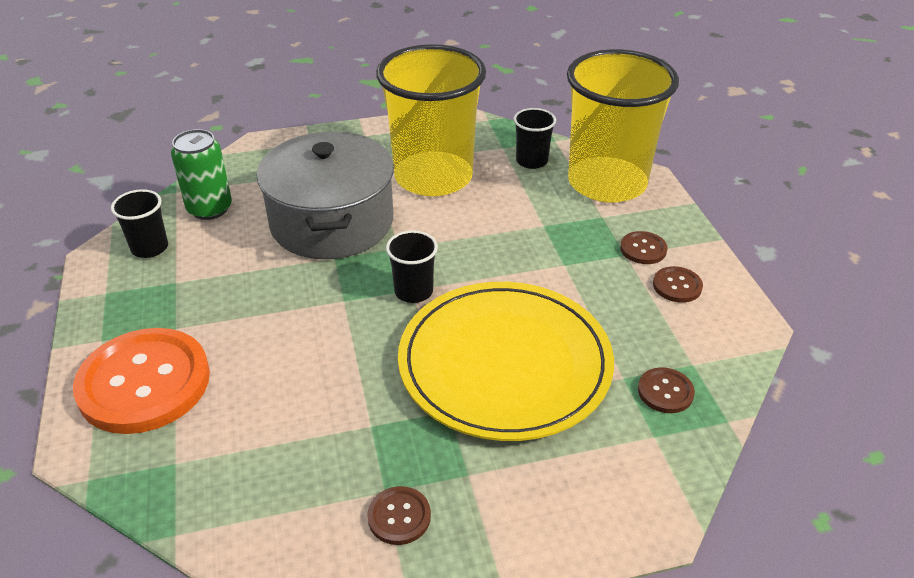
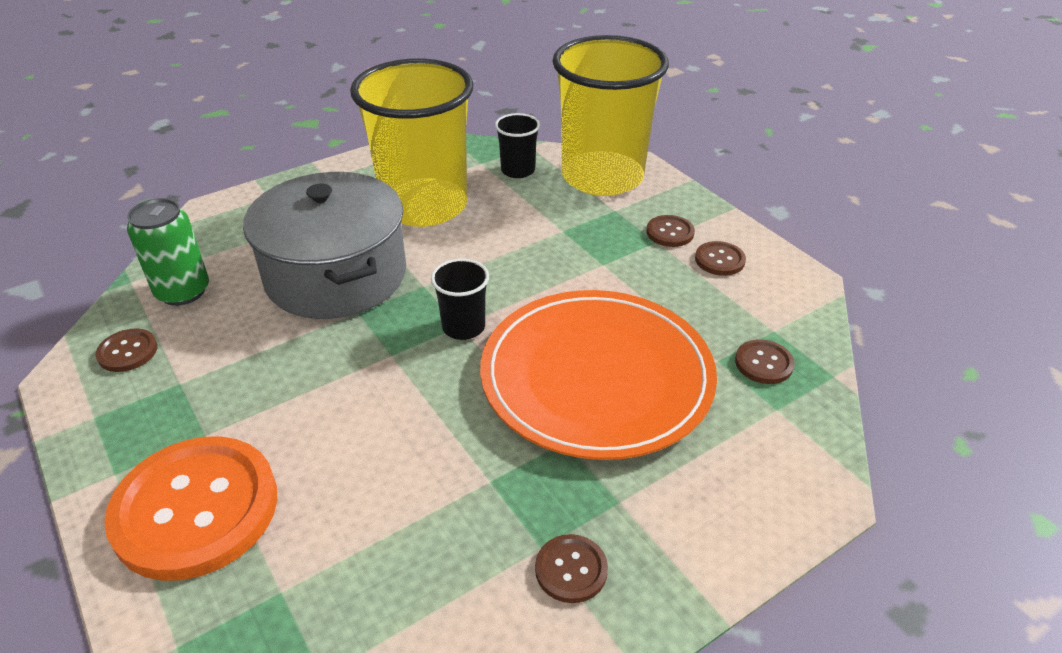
camera: 20 degrees left, 0 degrees up
(150, 248) = (128, 352): black cup -> brown button
(504, 364) = (596, 377): yellow plate -> orange plate

